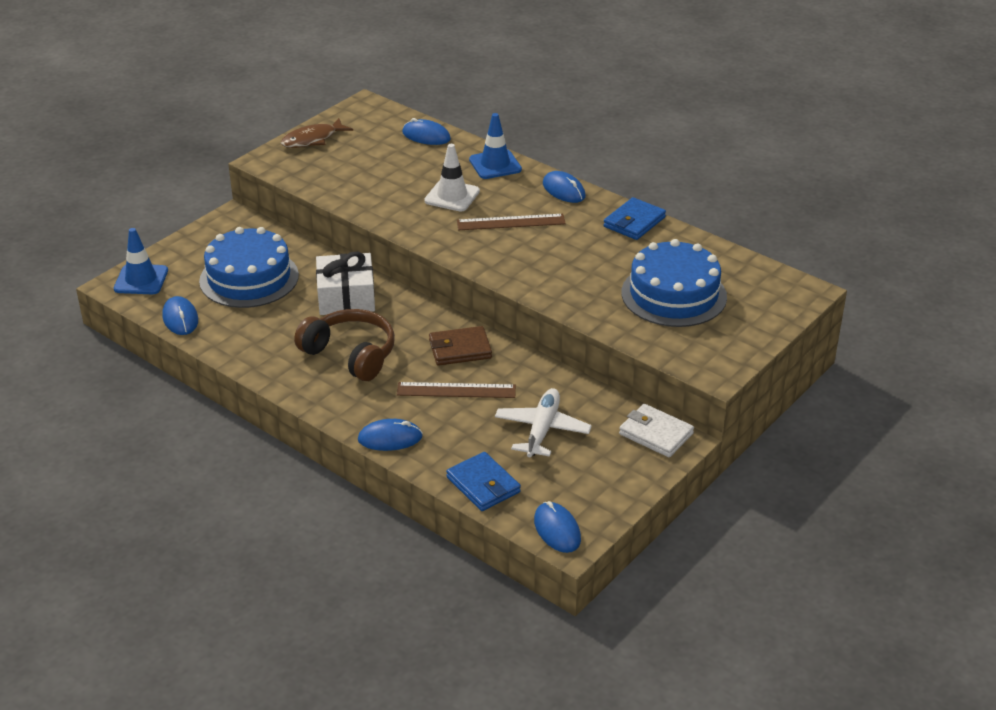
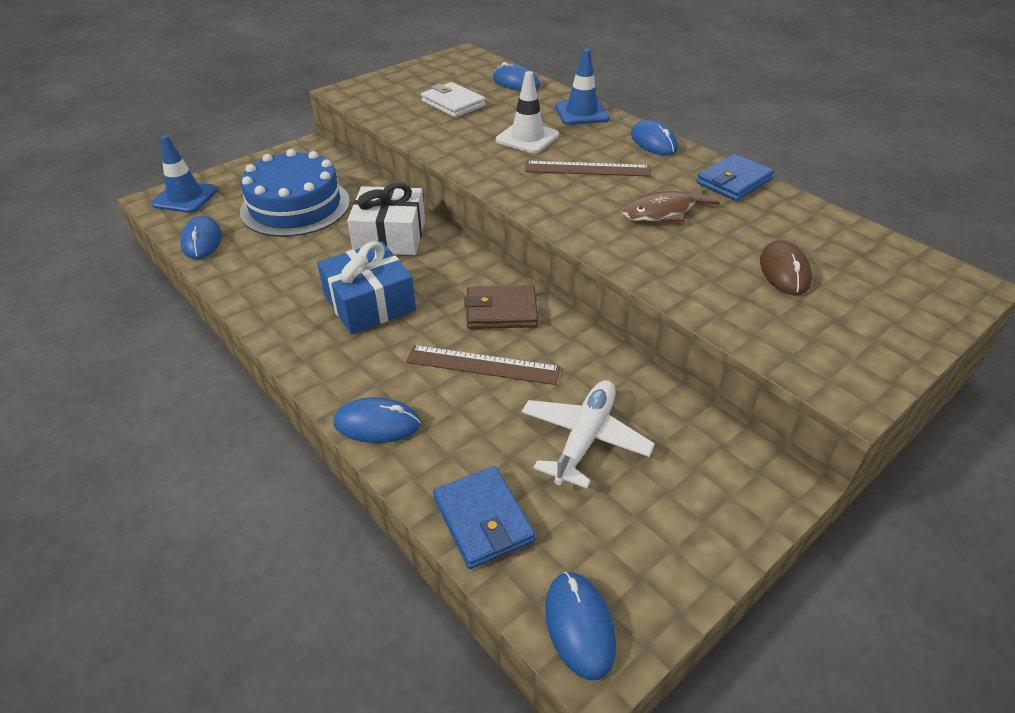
camera: 10 degrees right, 5 degrees up
(312, 139) = (401, 77): brown fish -> brown fish (663, 212)
(350, 354) = (369, 303): brown headphones -> blue gift
(655, 434) = (746, 467): white wallet -> white wallet (453, 104)
(674, 295) = (784, 271): blue cake -> brown mouse

